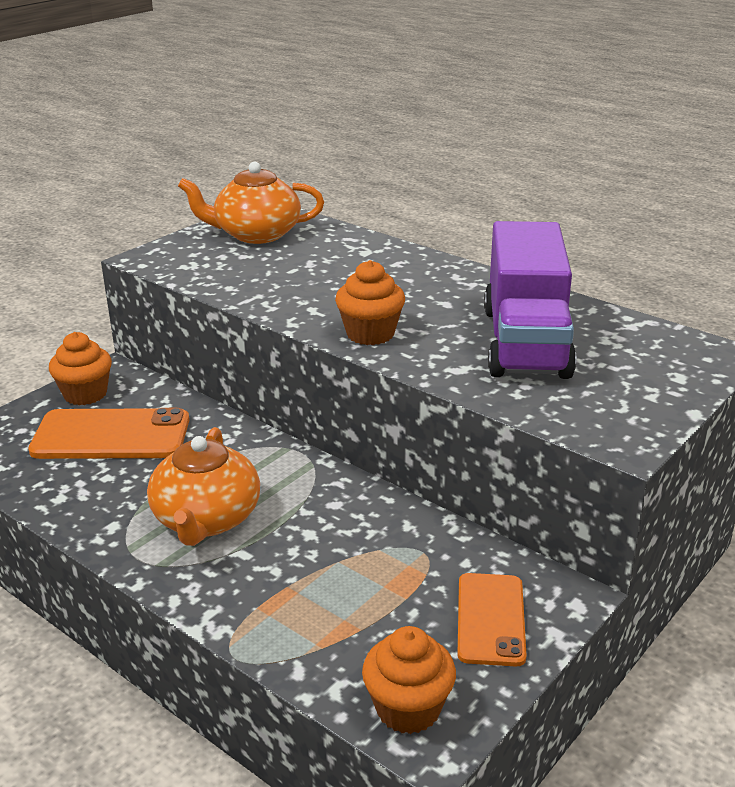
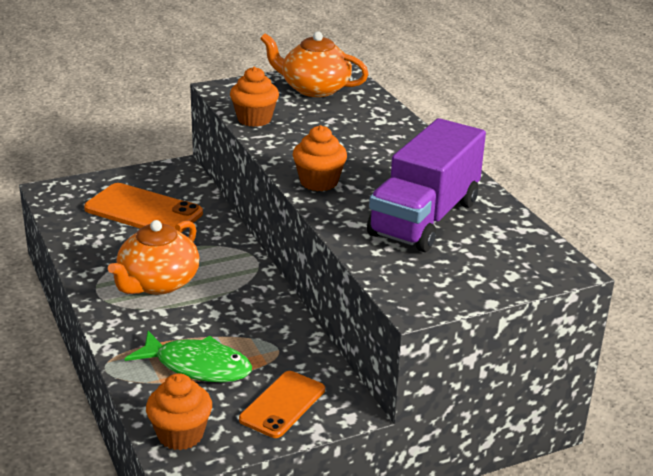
camera: 25 degrees right, 0 degrees up
(85, 394) = (149, 178): orange cupcake -> orange cupcake (254, 119)
(349, 608) = (198, 366): none -> green fish

